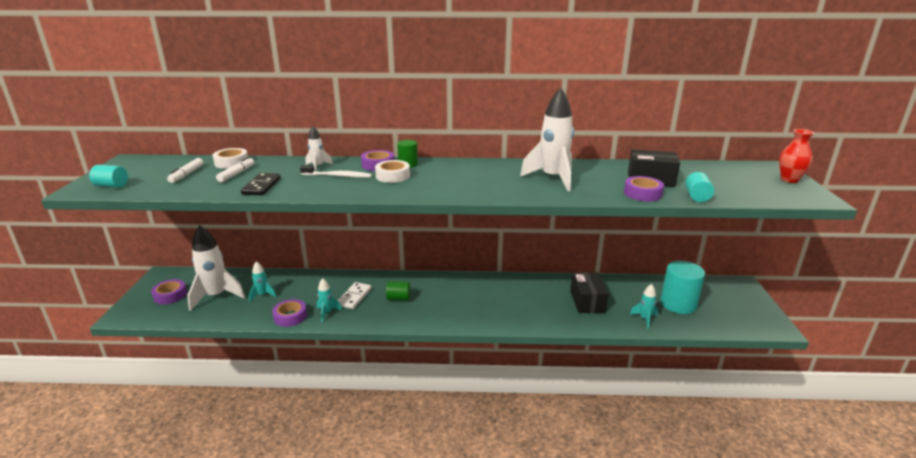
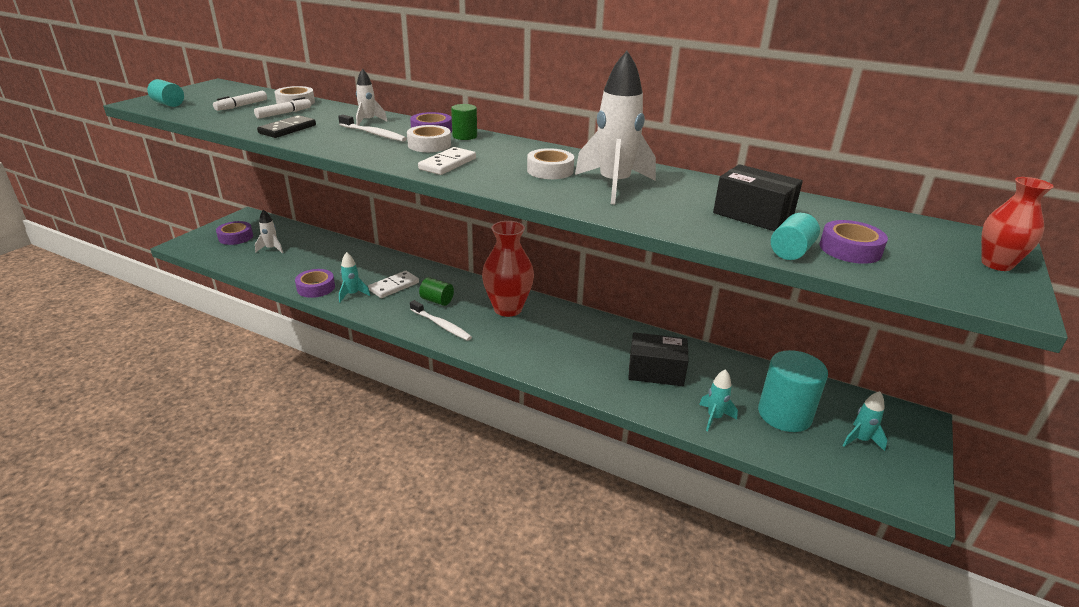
camera: 25 degrees right, 5 degrees up
(216, 296) = (271, 249): white rocket -> white rocket, size x0.49
(262, 295) = (312, 259): turquoise rocket -> turquoise rocket (860, 440)
(419, 315) = (441, 325): none -> white toothbrush
(427, 187) = (447, 164): none -> white domino
(455, 289) = (508, 309): none -> red vase
(500, 177) = (550, 170): none -> white tape
(587, 301) = (656, 371): black box -> black box turned 75 degrees clockwise
(642, 193) = (712, 229): purple tape -> purple tape (850, 249)

